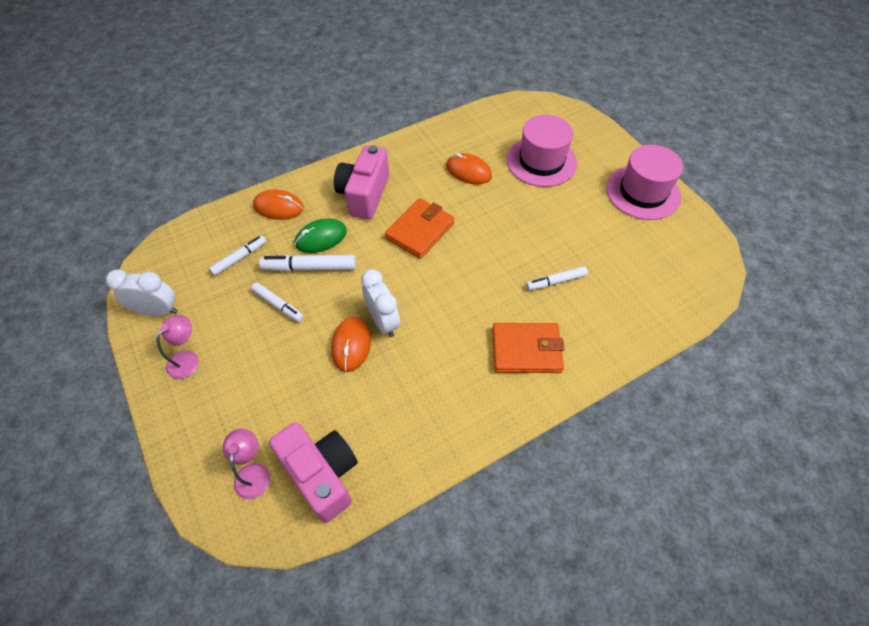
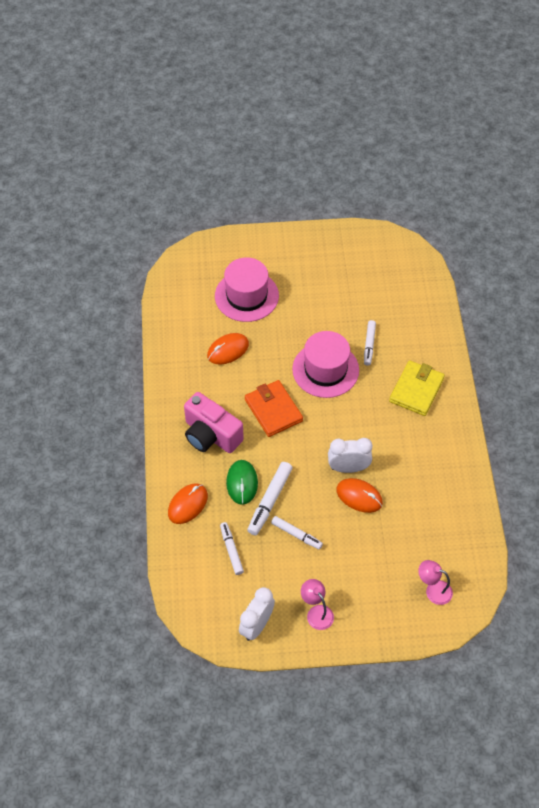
camera: 65 degrees left, 0 degrees up
(278, 305) = (296, 534): white marker -> white marker turned 60 degrees clockwise
(322, 474) = (453, 548): pink camera -> none
(526, 350) = (416, 390): orange wallet -> yellow wallet
(643, 192) = (317, 249): pink hat -> pink hat (325, 369)

